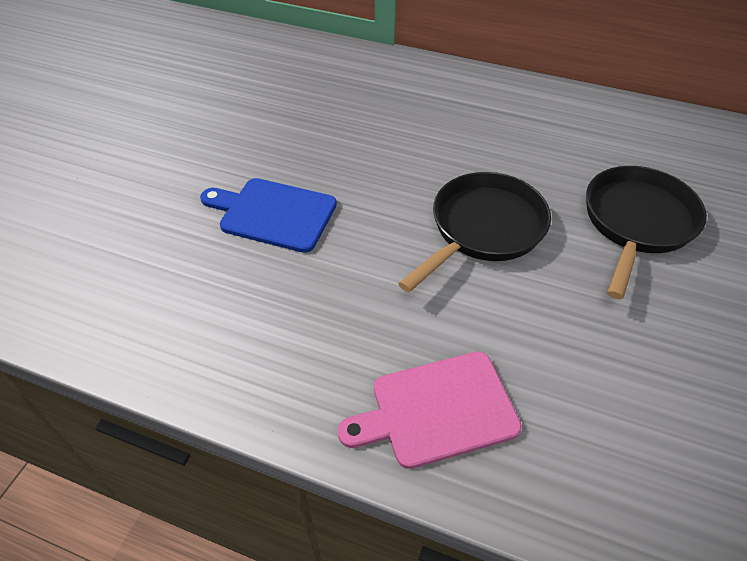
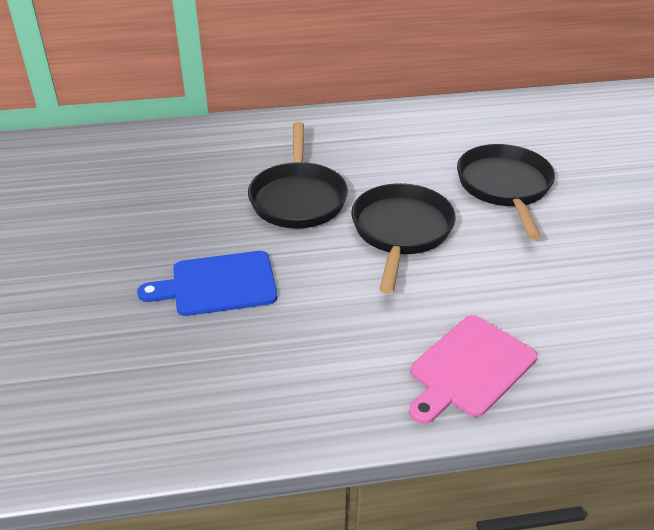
camera: 30 degrees left, 10 degrees down
(410, 156) = (298, 198): none -> black pan

